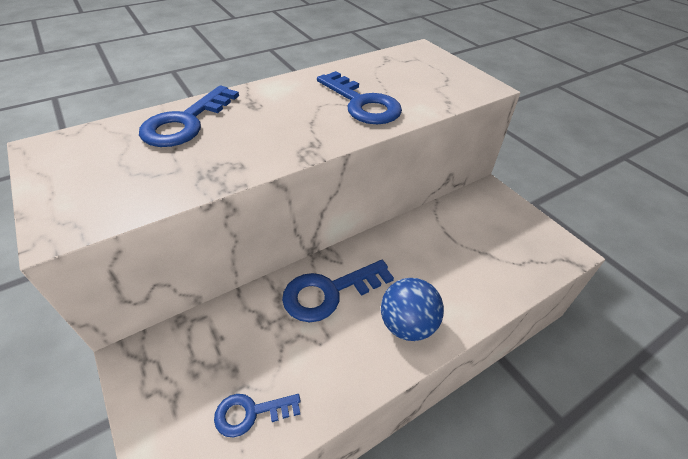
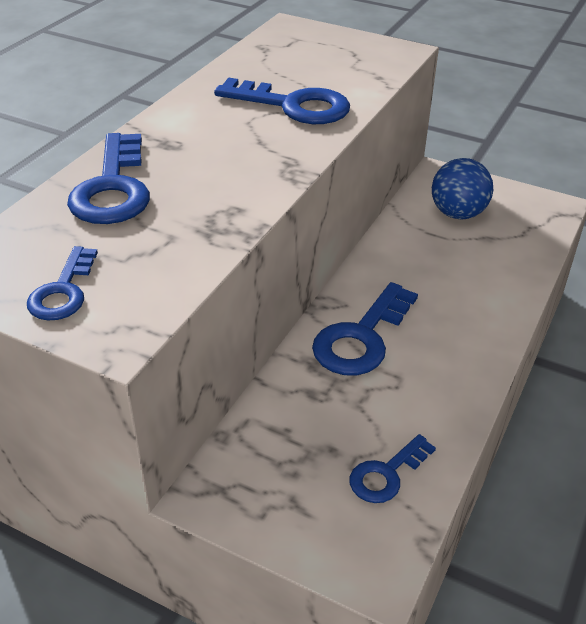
camera: 30 degrees left, 5 degrees down
(73, 181) = (63, 291): none -> blue key
(407, 325) = (465, 332): blue ball -> blue ball (457, 214)

